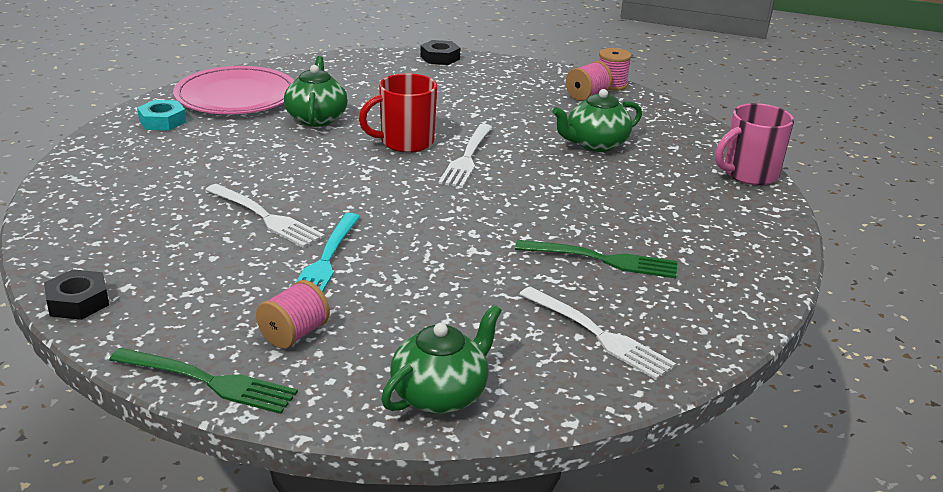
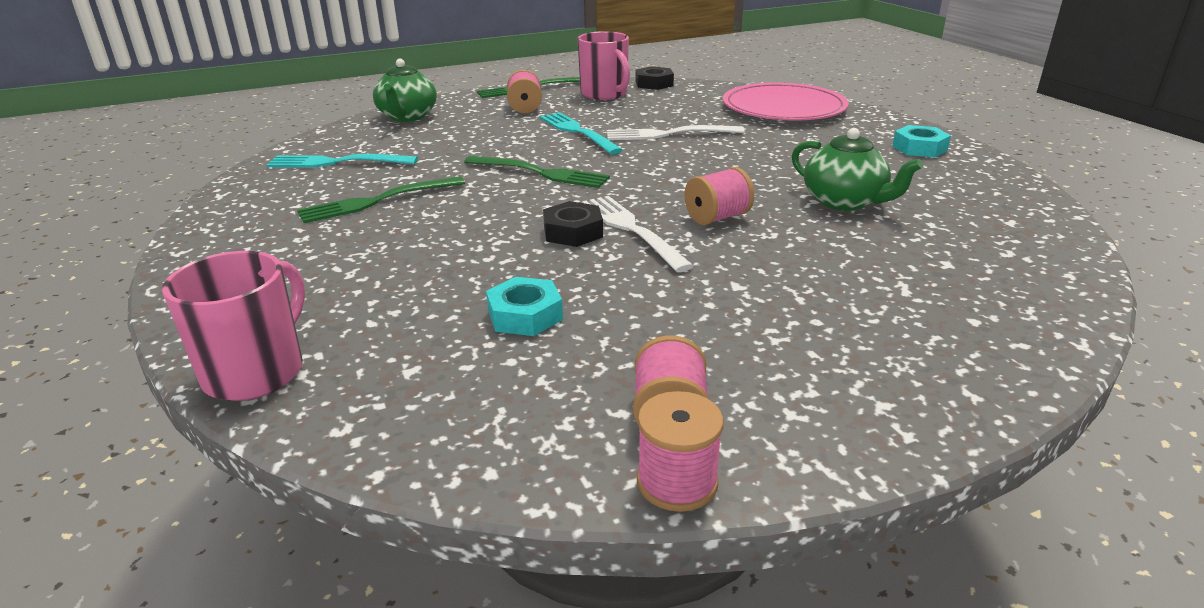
camera: 140 degrees right, 0 degrees up
(168, 312) = (604, 94): none -> pink mug
(236, 96) = (962, 188): pink plate -> pink plate (783, 108)
(405, 142) = (717, 218): red mug -> pink spool
(440, 58) = (1016, 367): black nut -> black nut (573, 232)
(443, 227) = (540, 173): none -> green fork
(595, 144) = (525, 315): green teapot -> turquoise nut
(598, 335) = (337, 162): white fork -> turquoise fork

